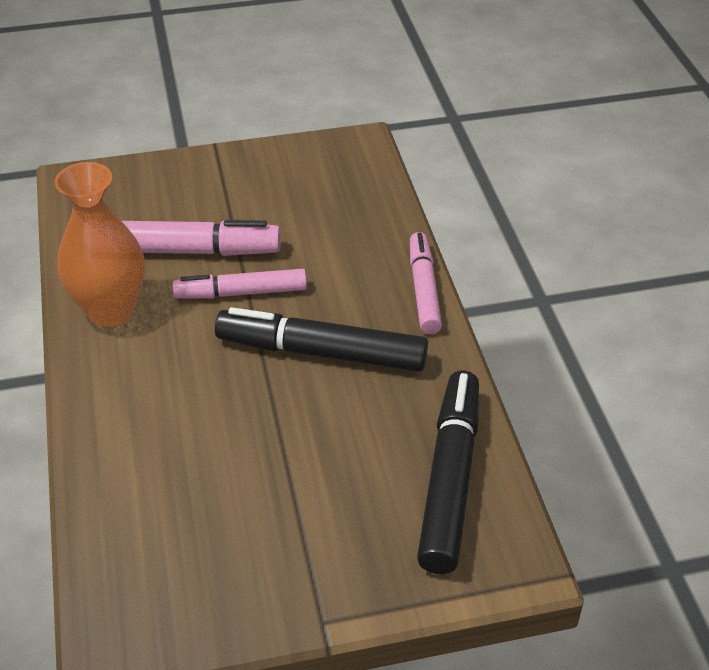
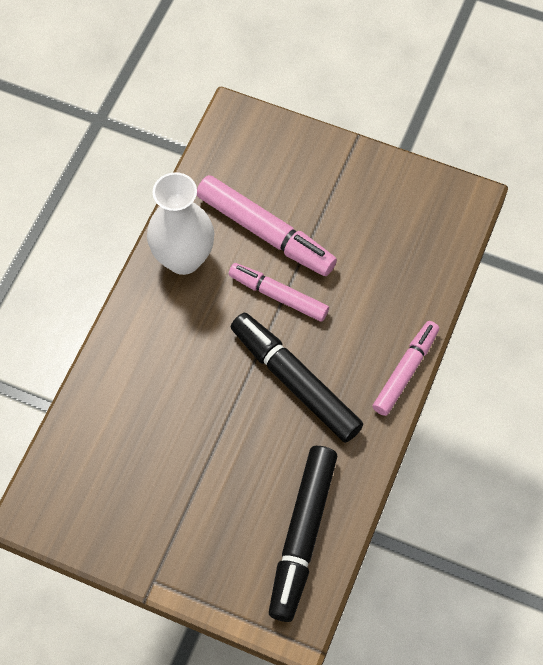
camera: 35 degrees right, 20 degrees up
(110, 310) = (183, 258): orange vase -> white vase
(450, 479) = (302, 535): black marker -> black marker turned 150 degrees clockwise

